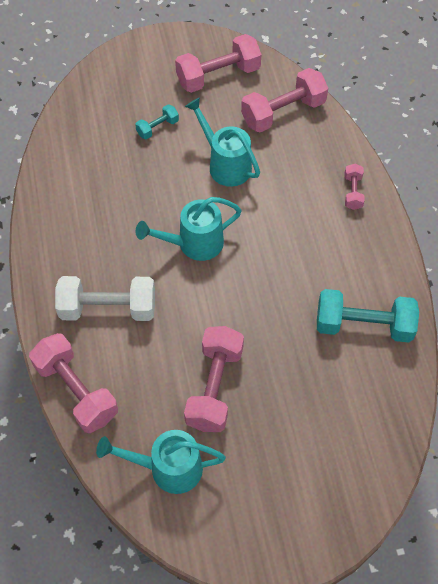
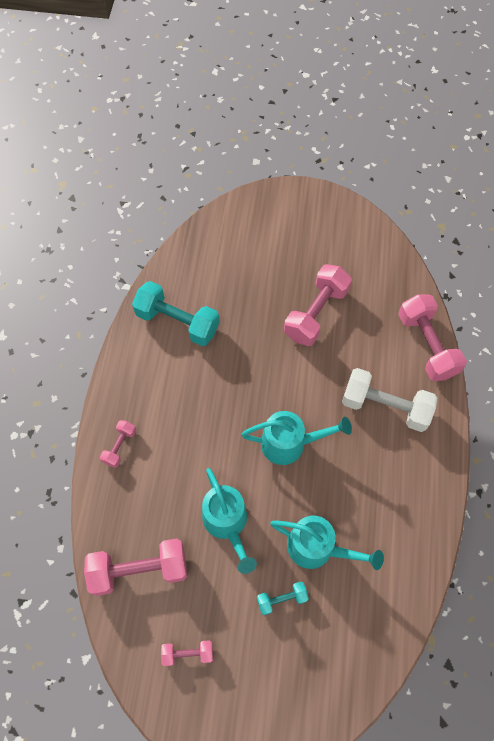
camera: 160 degrees left, 5 degrees up
(167, 468) = (369, 269): turquoise watering can -> turquoise watering can (317, 548)
(218, 76) = (188, 653): pink dumbbell -> pink dumbbell, size x0.51

